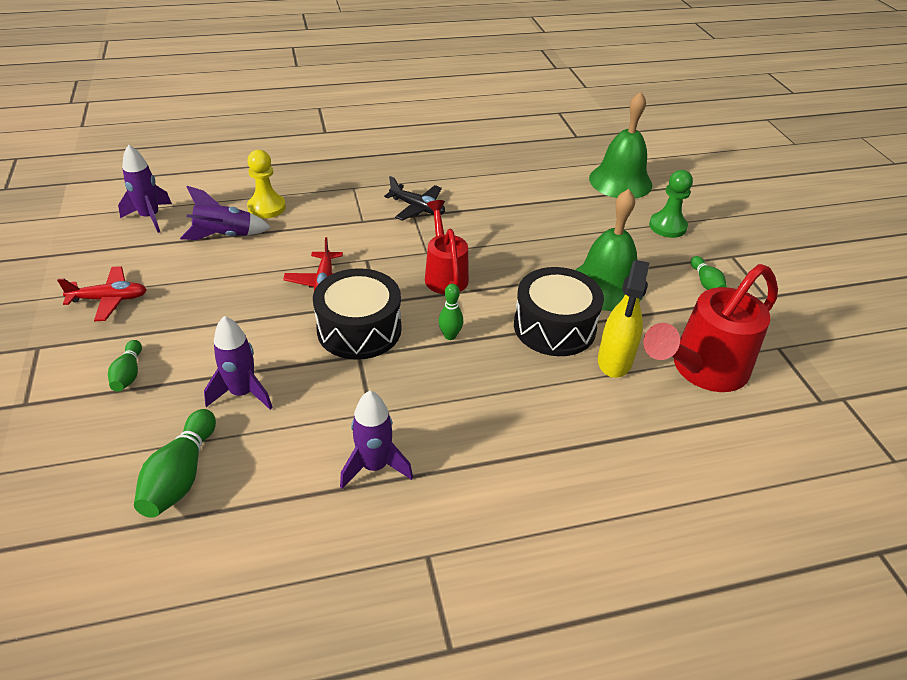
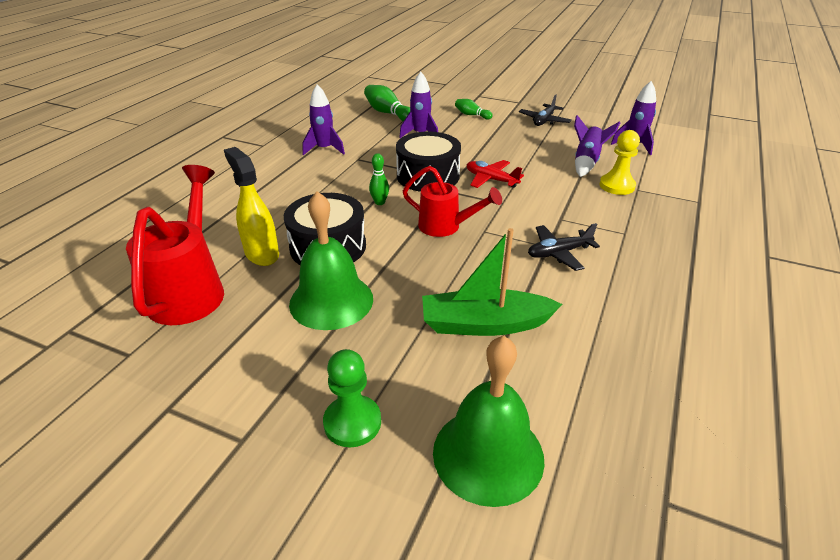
camera: 130 degrees right, 5 degrees down
(109, 299) = (544, 121): red plane -> black plane
(536, 213) = (484, 324): none -> green boat
(706, 283) = (245, 374): green bowling pin -> none

